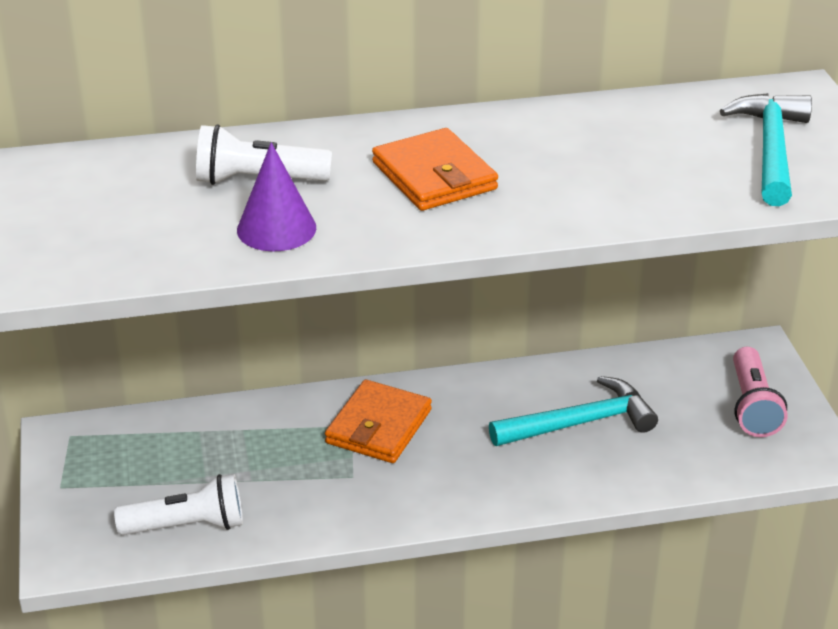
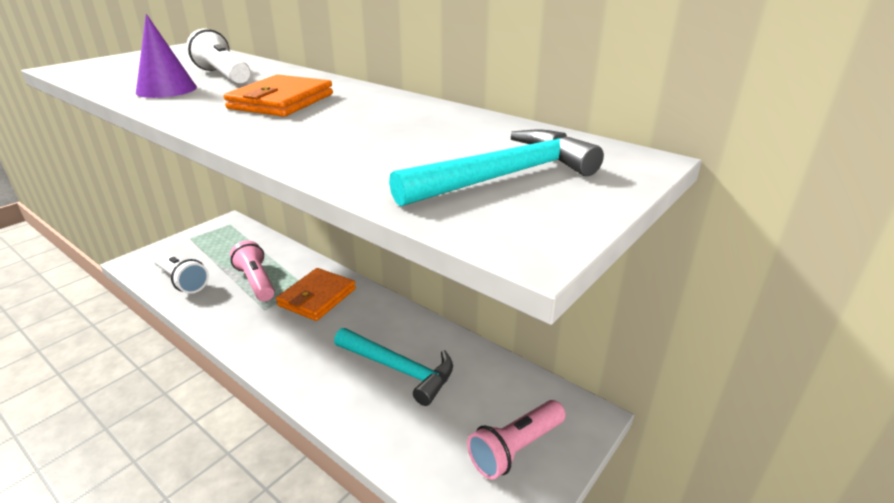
camera: 50 degrees right, 5 degrees down
(278, 462) = (256, 282): none -> pink flashlight
(378, 426) = (317, 297): orange wallet -> orange wallet turned 45 degrees counterclockwise

